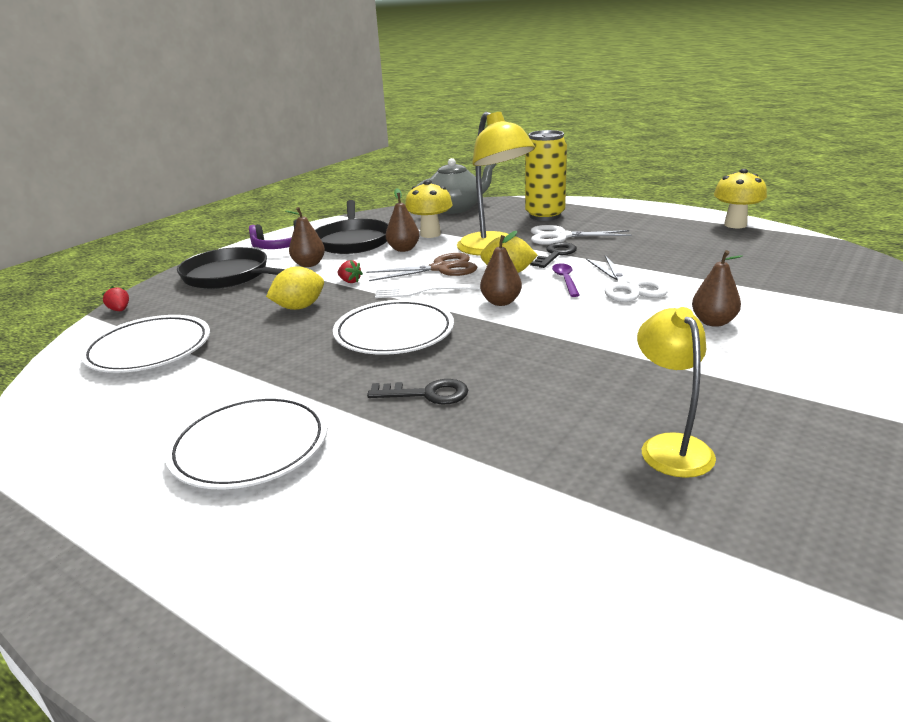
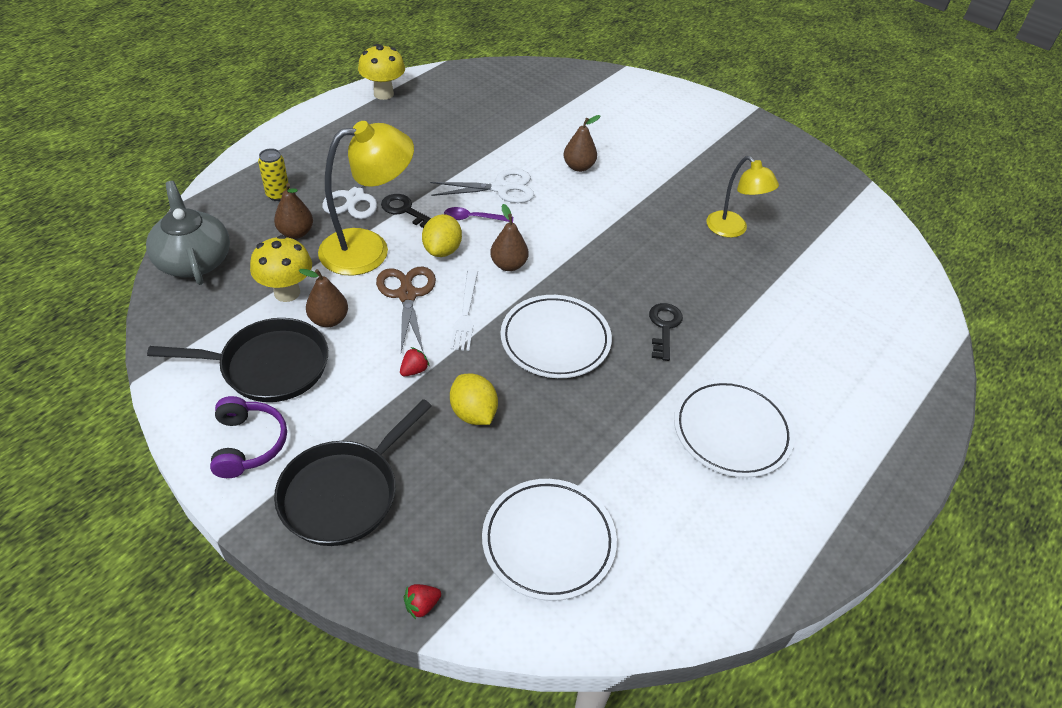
camera: 90 degrees left, 20 degrees up
(309, 264) = (339, 409): brown pear -> brown pear (296, 233)
(545, 216) = (278, 195): yellow can -> yellow can, size x0.52
(670, 446) = (732, 230): yellow lamp -> yellow lamp turned 120 degrees counterclockwise

